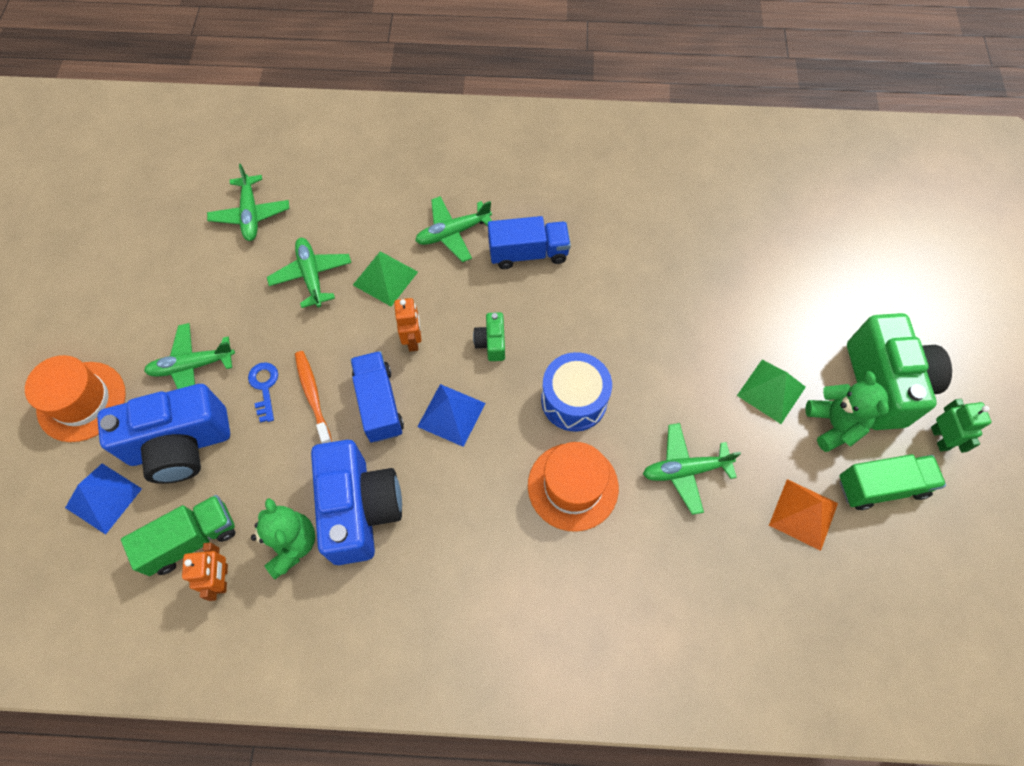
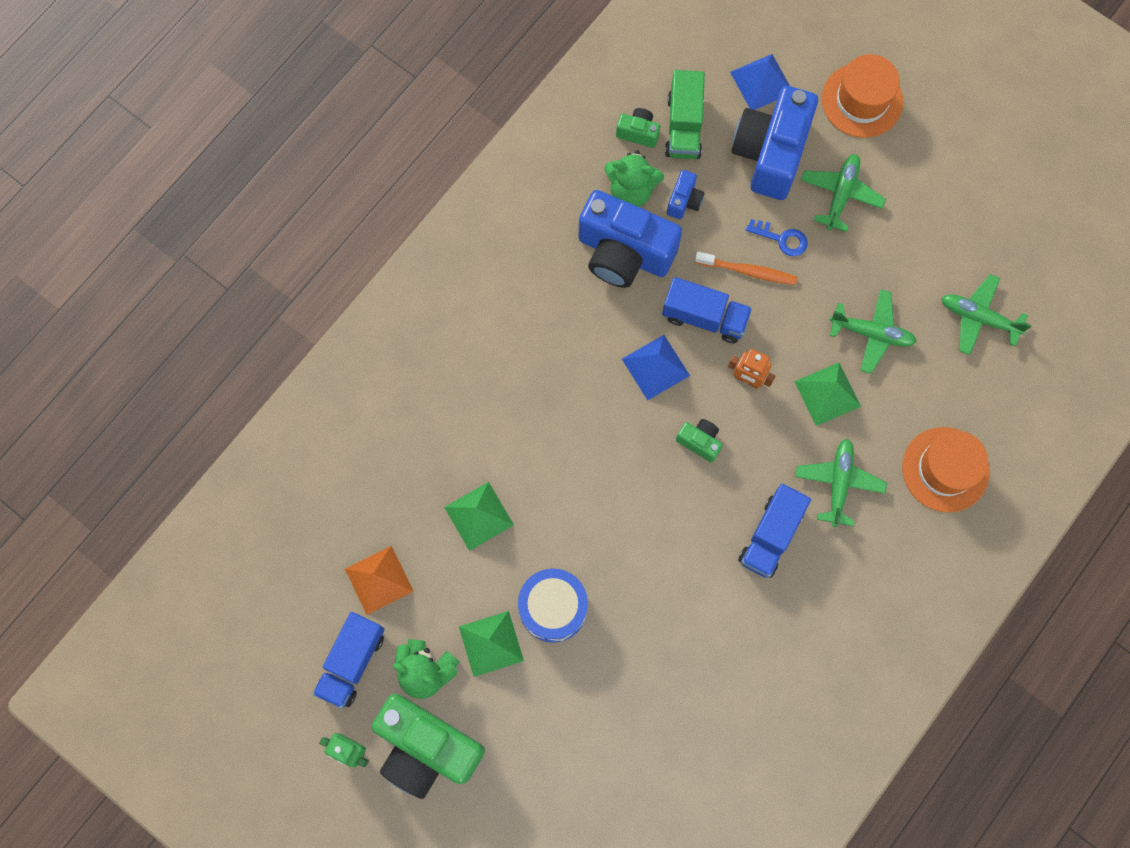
camera: 125 degrees right, 10 degrees up
(222, 578) = (638, 133): orange robot -> green camera
(274, 490) = (684, 201): none -> blue camera
(573, 486) = (529, 419): orange hat -> orange hat (945, 469)
(574, 400) = (599, 472): blue drum -> blue drum (553, 608)
(685, 470) = (478, 516): green plane -> green pyramid
(881, 486) = (352, 662): green truck -> blue truck

